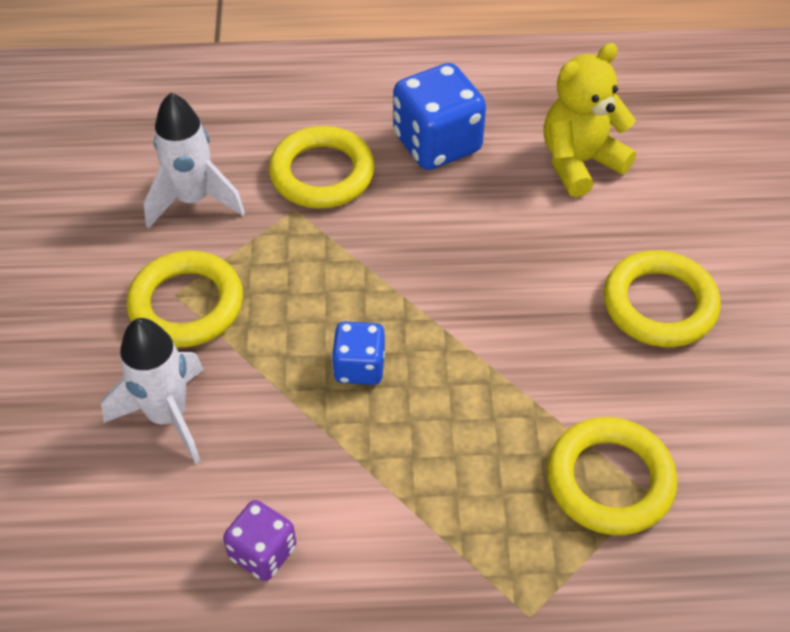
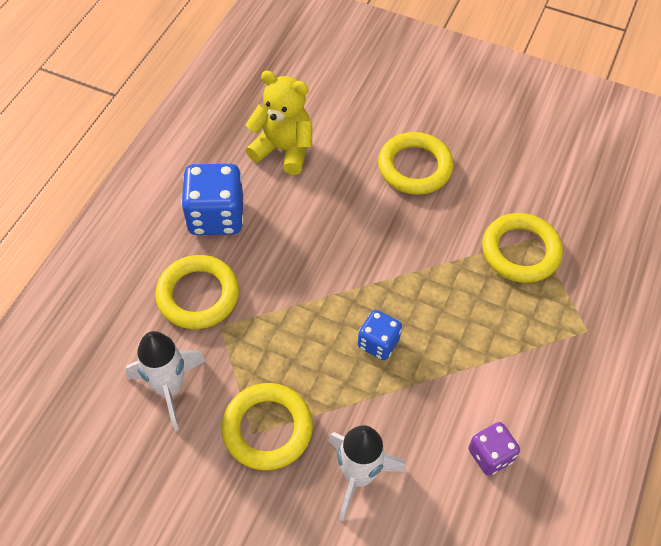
camera: 65 degrees left, 5 degrees up
(579, 162) = (283, 149): yellow teddy bear -> yellow teddy bear turned 120 degrees clockwise

